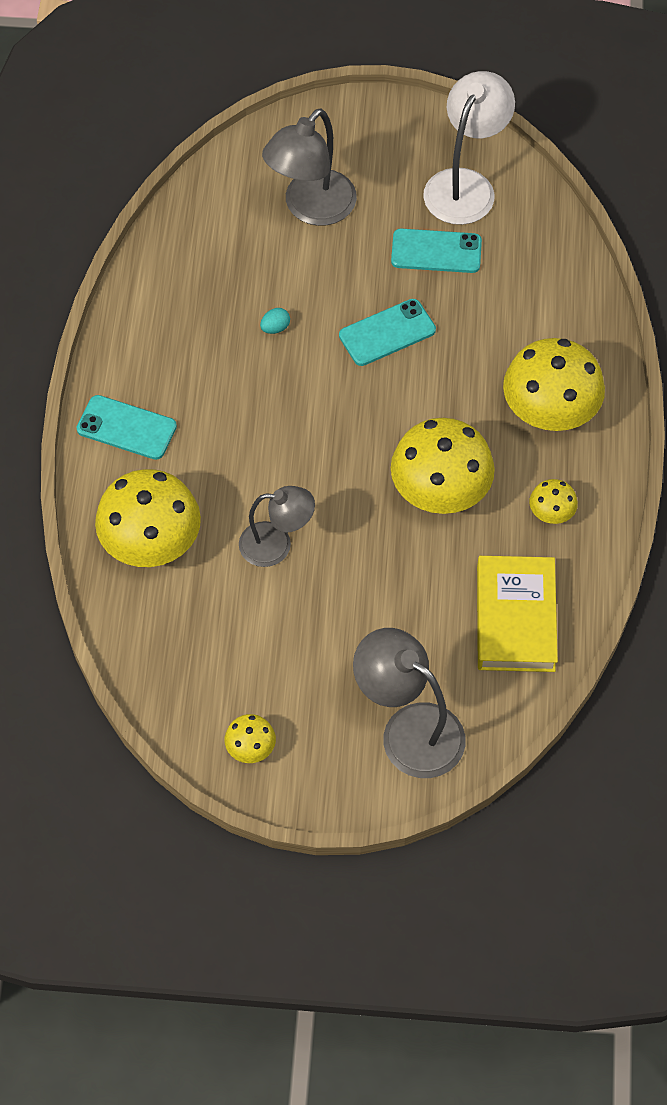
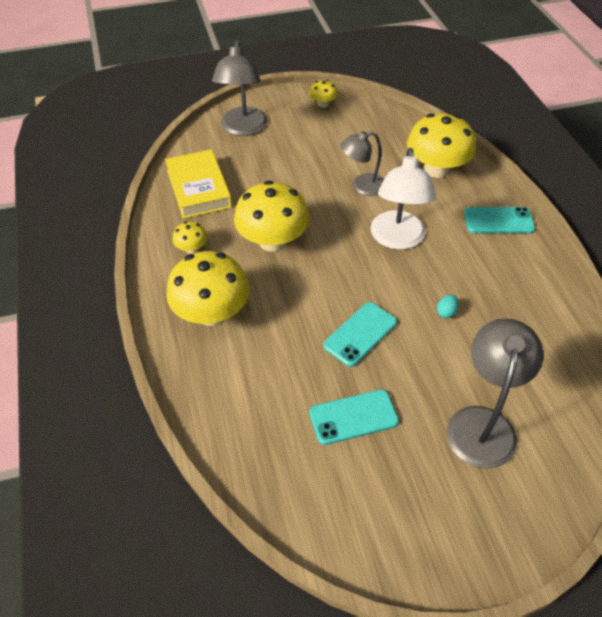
camera: 160 degrees right, 10 degrees down
(409, 730) = (243, 129): grey lamp -> grey lamp turned 75 degrees clockwise
(465, 185) = (357, 498): white lamp -> white lamp (397, 239)

